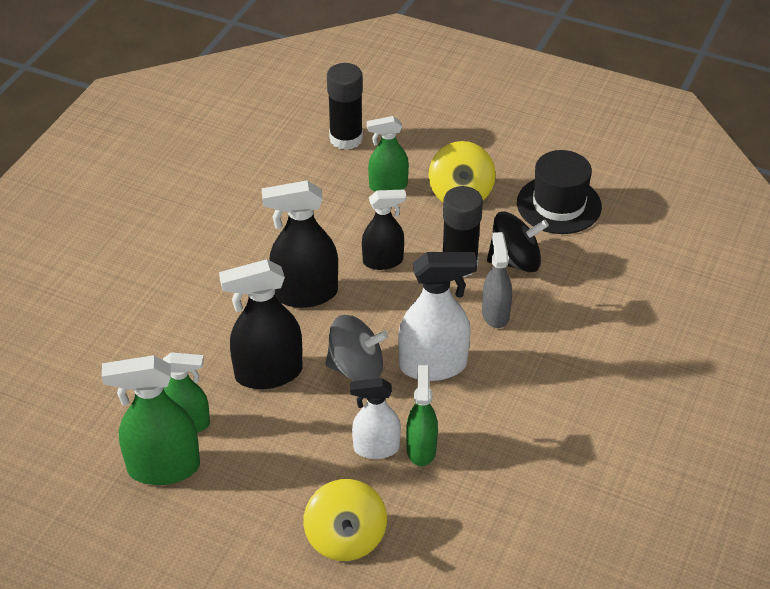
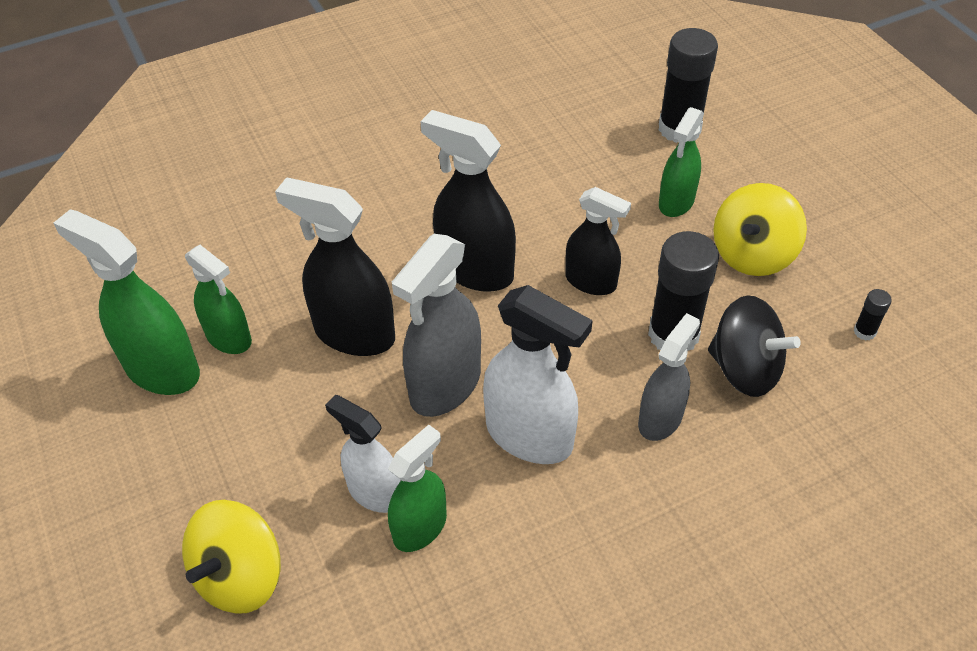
camera: 40 degrees right, 5 degrees up
(356, 368) = (445, 385): grey spinning top -> grey spray bottle
(388, 186) = (676, 202): green spray bottle -> green spray bottle turned 90 degrees counterclockwise
(559, 205) = (864, 331): black hat -> black glue stick

